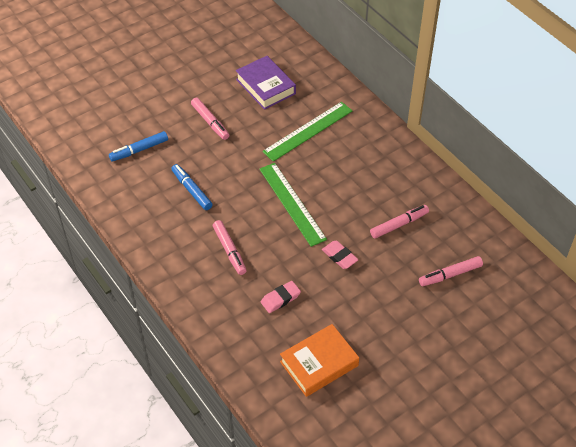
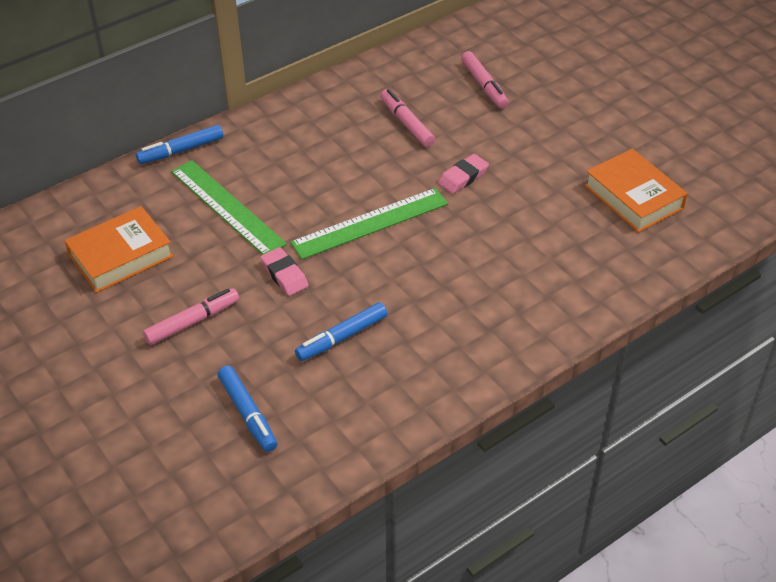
camera: 90 degrees left, 5 degrees down
(229, 251) = (460, 288): pink marker -> none
(265, 86) = (120, 256): purple book -> orange book
(280, 299) = (539, 233): pink eraser -> pink eraser (284, 275)
(362, 105) = (181, 150): none -> blue marker

